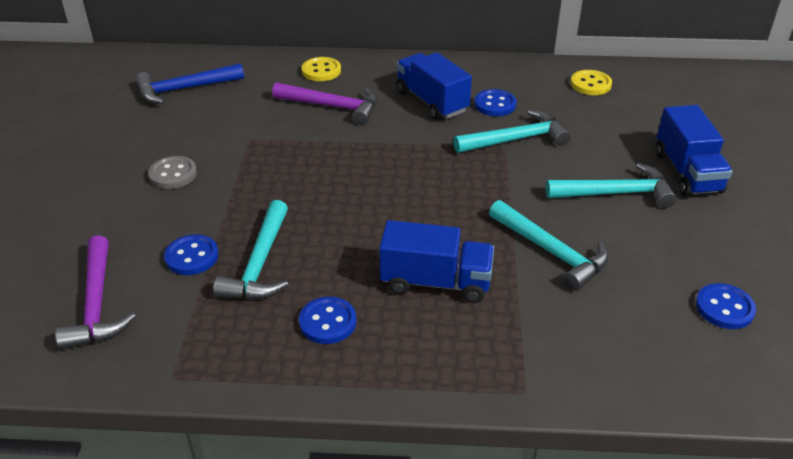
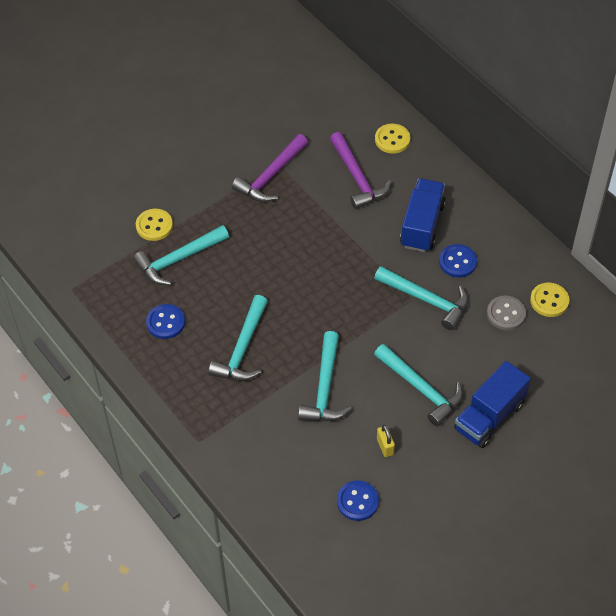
camera: 50 degrees right, 15 degrees up
(97, 304) = (85, 217): purple hammer -> purple hammer (270, 176)
(173, 174) = (209, 158): grey button -> grey button (506, 314)
(184, 89) = (292, 89): blue hammer -> none
(192, 256) = (154, 226): blue button -> yellow button
(435, 282) = (242, 349): blue truck -> turquoise hammer
(666, 251) = (385, 446): none -> yellow padlock

